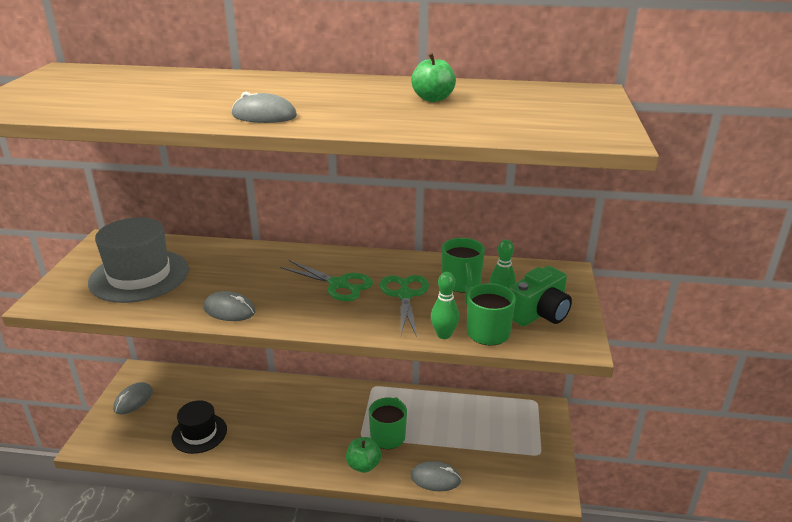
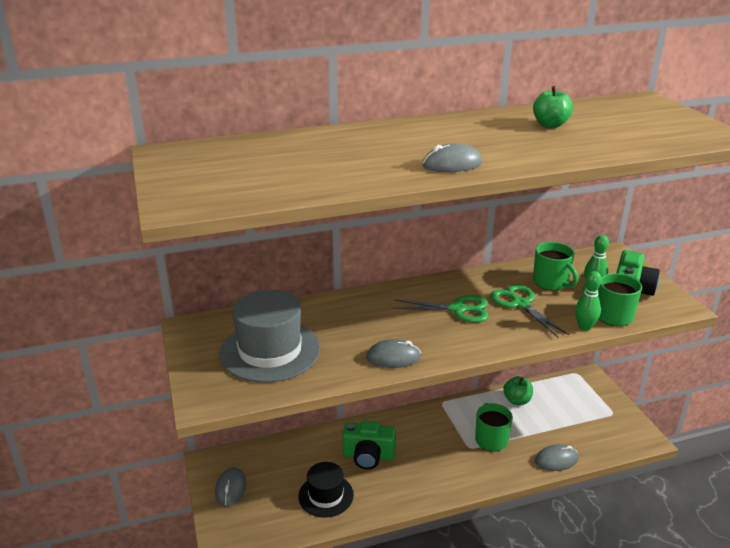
camera: 25 degrees left, 0 degrees up
(264, 412) = (368, 456): none -> green camera
(363, 465) = (492, 470): green apple -> green apple (517, 400)

